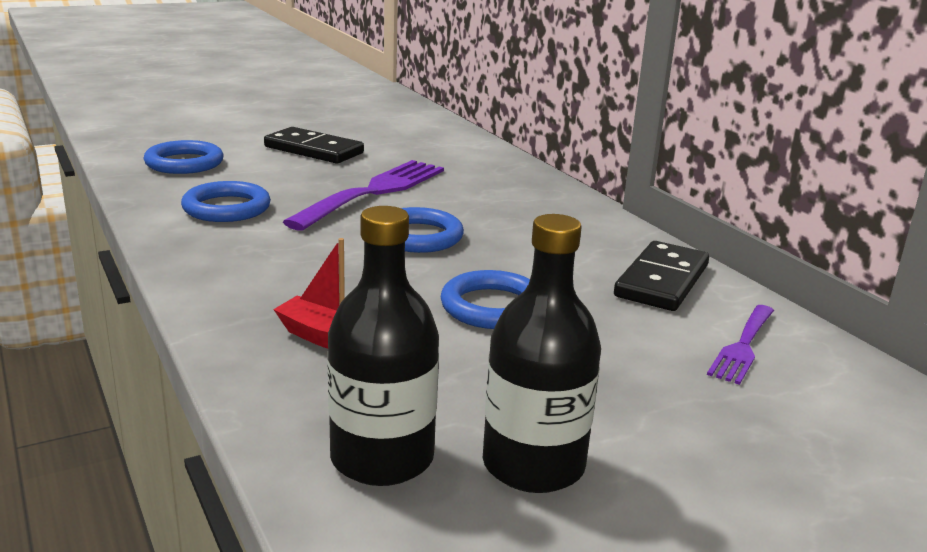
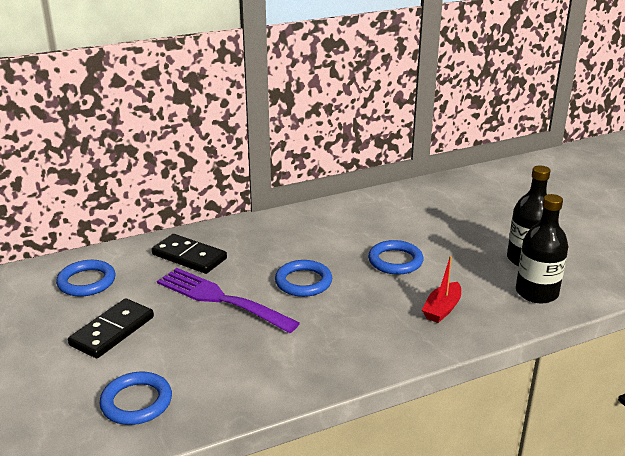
camera: 85 degrees left, 5 degrees up
(226, 208) = (252, 364): blue ring -> blue ring (86, 282)
(662, 281) = (356, 213): black domino -> black domino (189, 256)
(743, 346) = (419, 204): purple fork -> none

